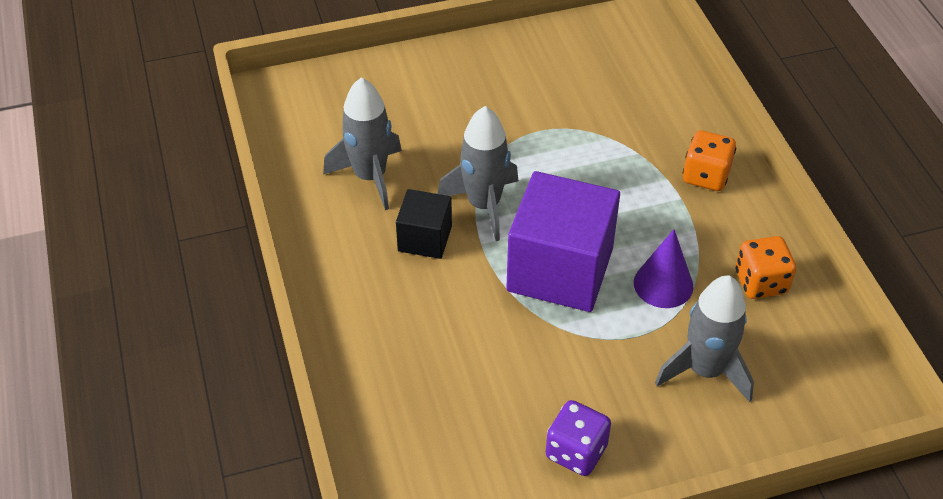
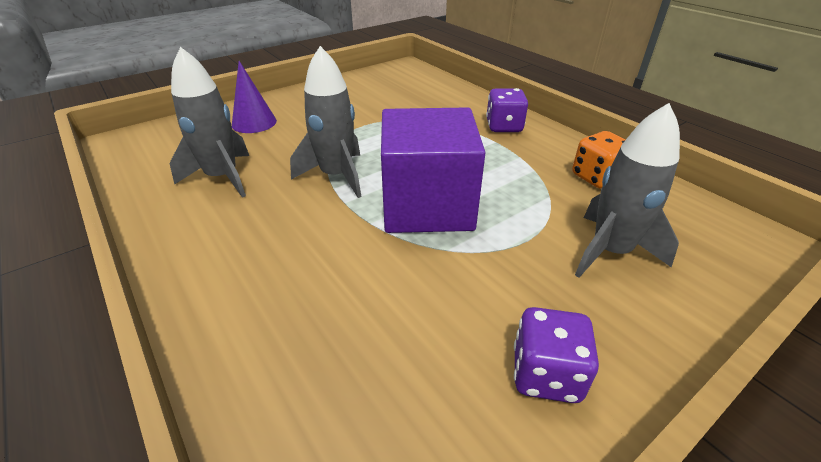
camera: 20 degrees left, 10 degrees down
(425, 238) = (288, 210): black cube -> none
(663, 284) = (522, 196): purple cone -> purple cone (254, 123)
(706, 176) = (504, 126): orange dice -> purple dice

